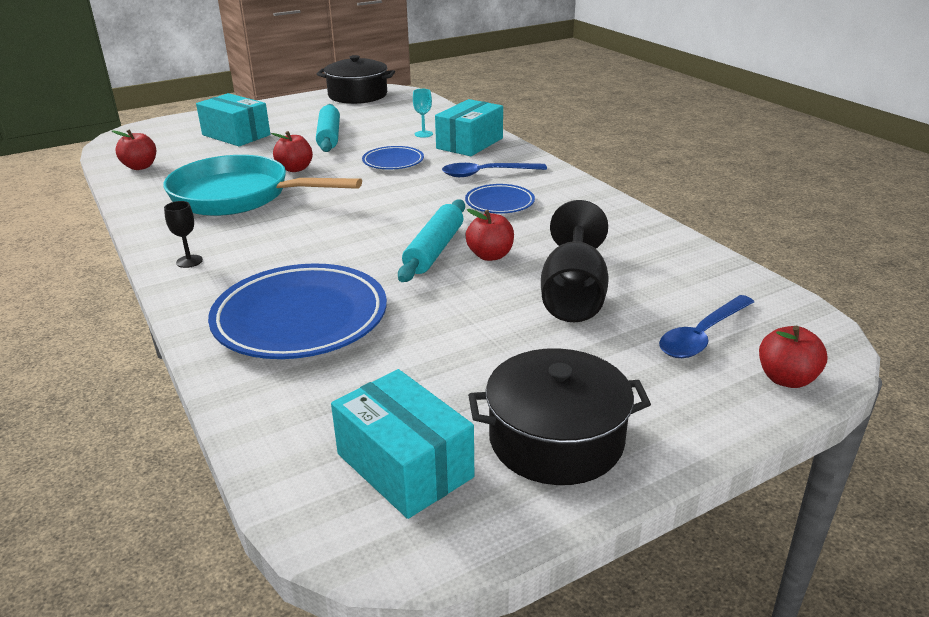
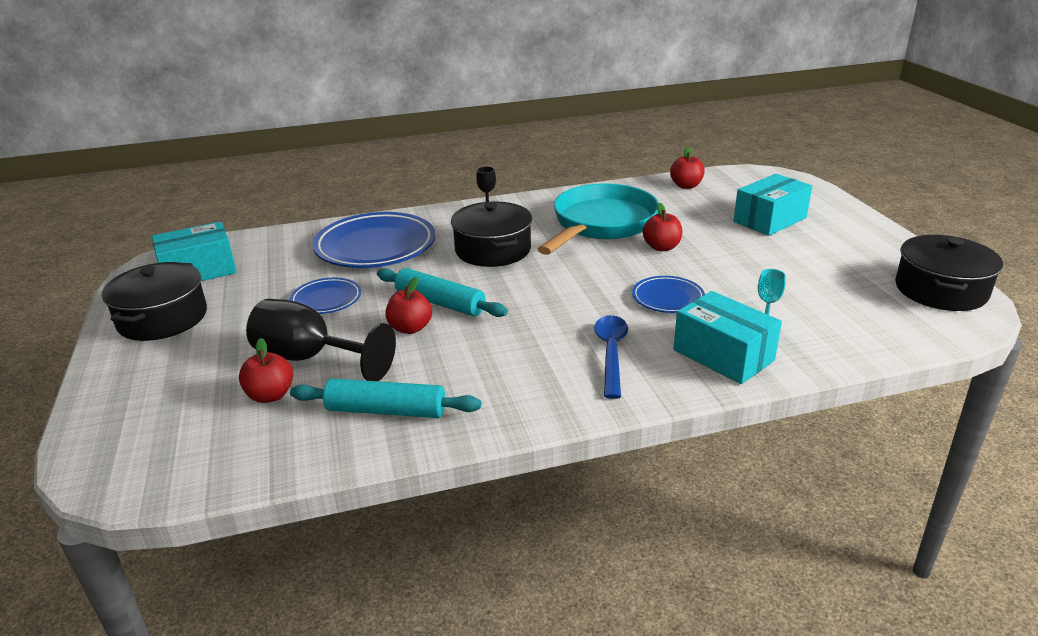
camera: 105 degrees right, 0 degrees up
(306, 242) = (493, 250): none -> black pot
(329, 136) = (760, 266): turquoise rolling pin -> turquoise rolling pin (386, 410)
(499, 203) = (522, 350): blue plate -> blue plate (326, 300)
(702, 336) = (191, 410): blue spoon -> none
(786, 379) = (98, 435): red apple -> red apple (270, 395)

